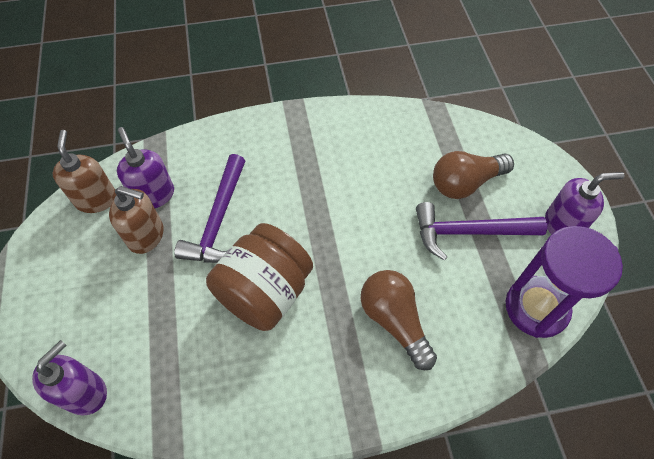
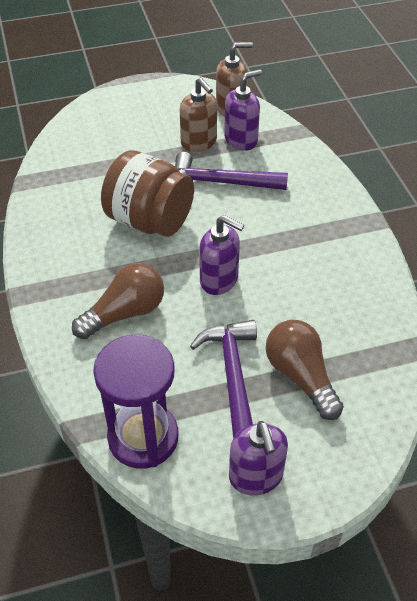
camera: 85 degrees right, 10 degrees down
(85, 392) = (65, 135): purple soap dispenser -> purple soap dispenser (219, 280)
(146, 236) = (199, 142): brown soap dispenser -> brown soap dispenser turned 45 degrees counterclockwise

